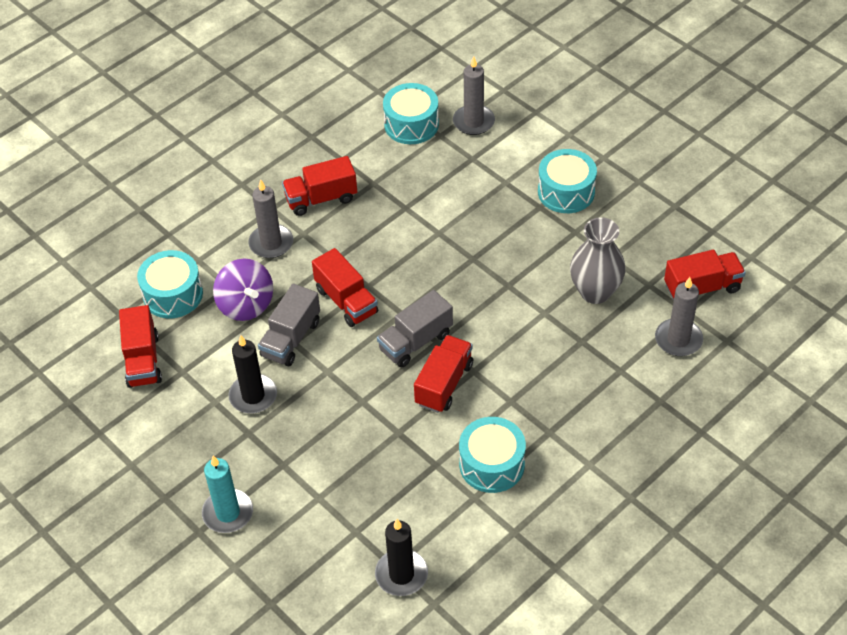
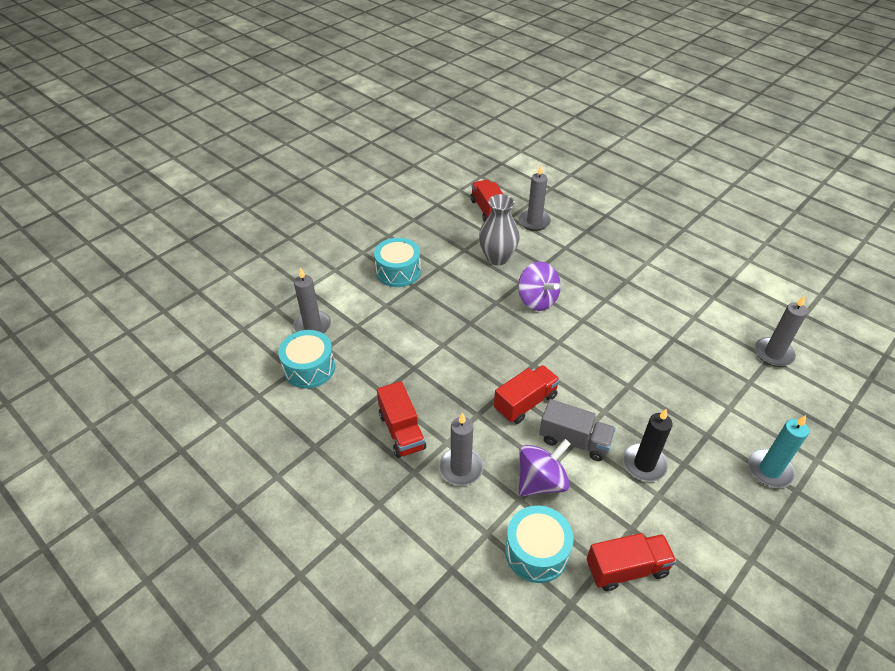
camera: 95 degrees left, 5 degrees down
(401, 574) = (773, 354): black candle -> grey candle
(415, 341) = (561, 354): grey truck -> none
(444, 384) = (599, 336): red truck -> none
(492, 464) = (663, 309): turquoise drum -> none
(511, 327) = (537, 300): none -> purple spinning top

